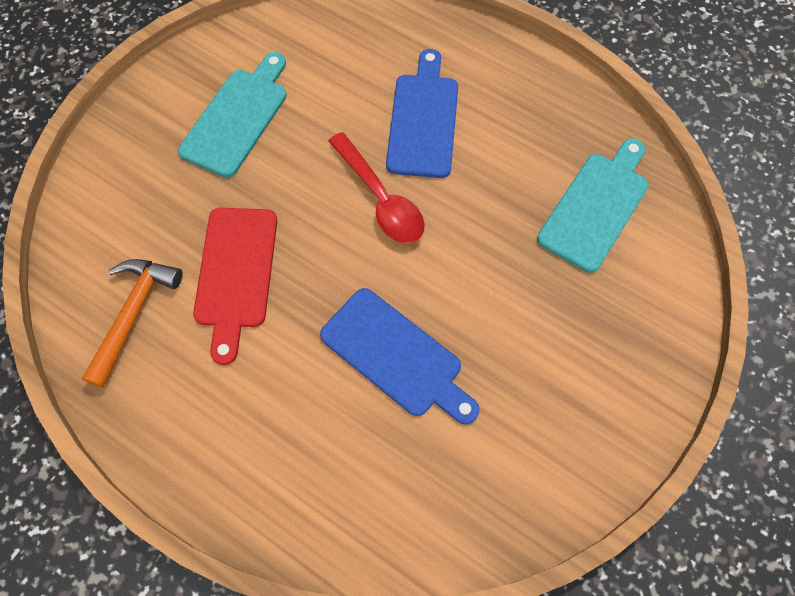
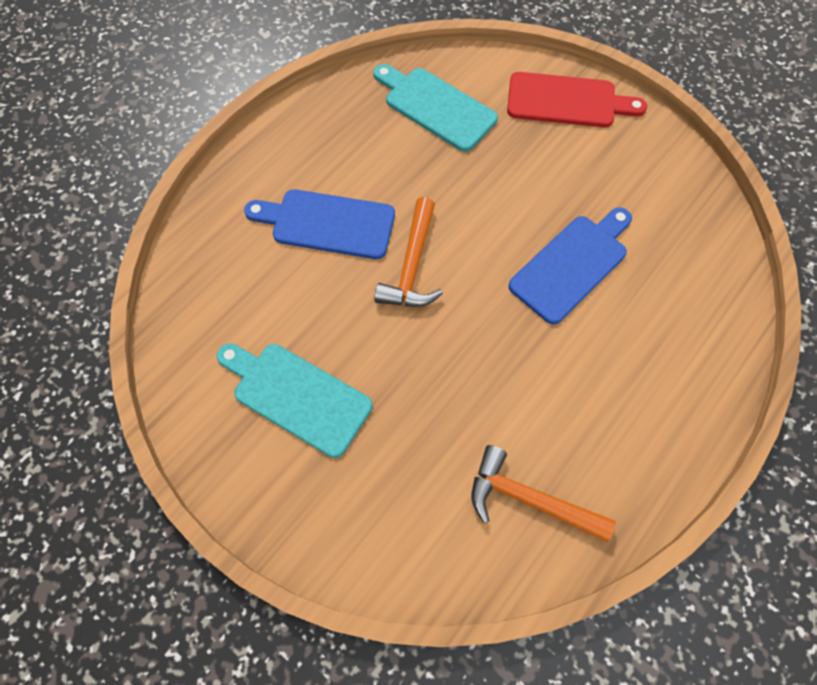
camera: 85 degrees left, 0 degrees up
(235, 274) = (486, 398): red cutting board -> red cutting board (567, 101)
(380, 198) = (412, 266): red spoon -> orange hammer

